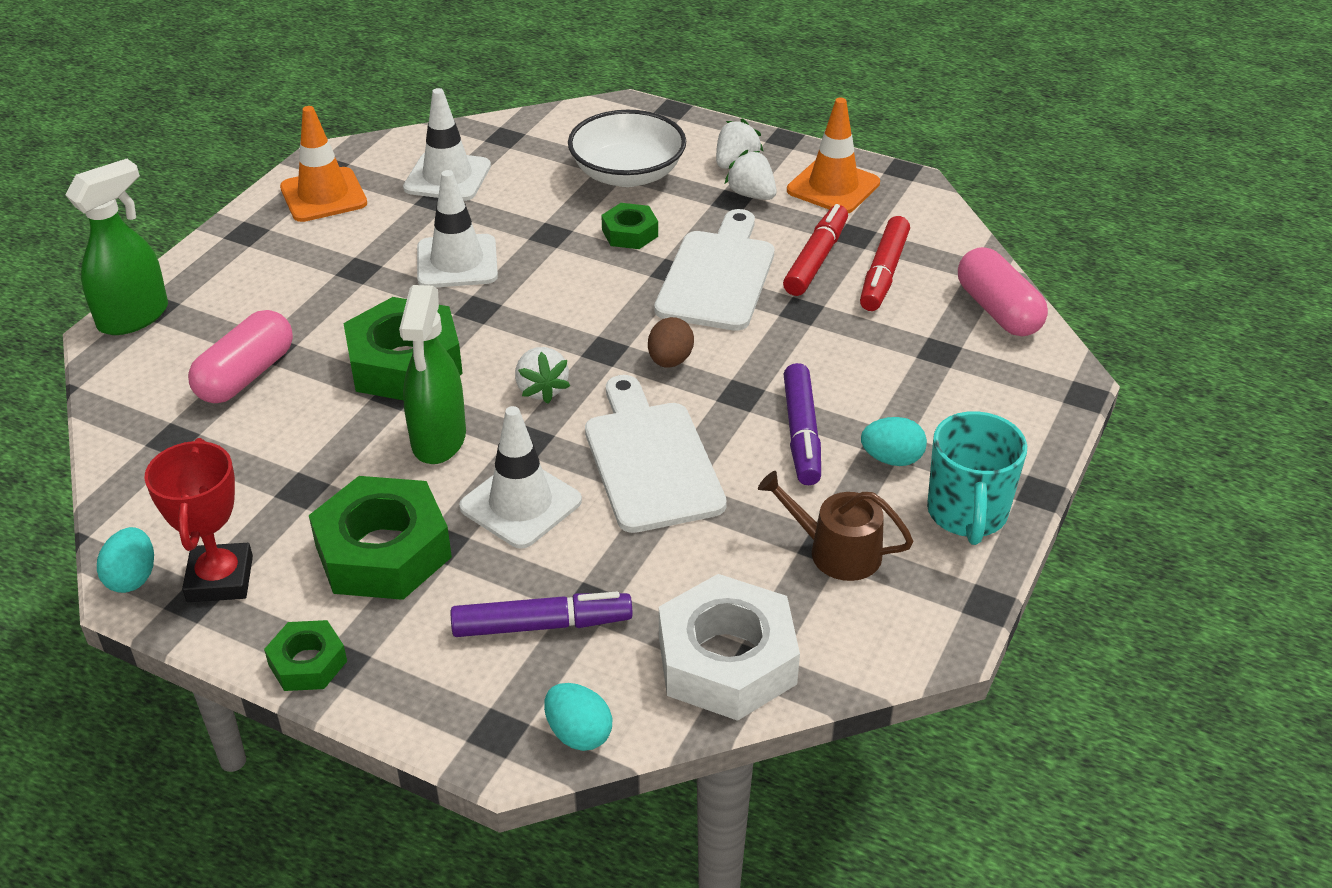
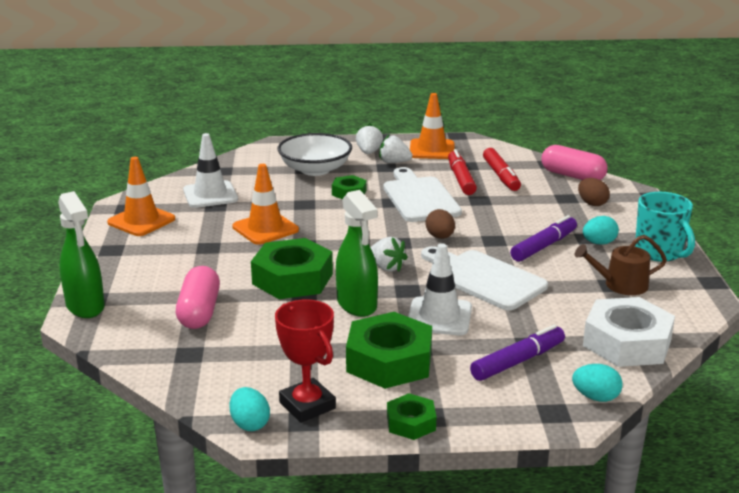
camera: 30 degrees left, 15 degrees down
(134, 317) = (85, 306): green spray bottle -> green spray bottle turned 135 degrees clockwise
(457, 262) = (265, 229): white traffic cone -> orange traffic cone
(801, 433) = (544, 246): purple marker -> purple marker turned 105 degrees counterclockwise
(967, 377) = (592, 203): none -> brown egg

